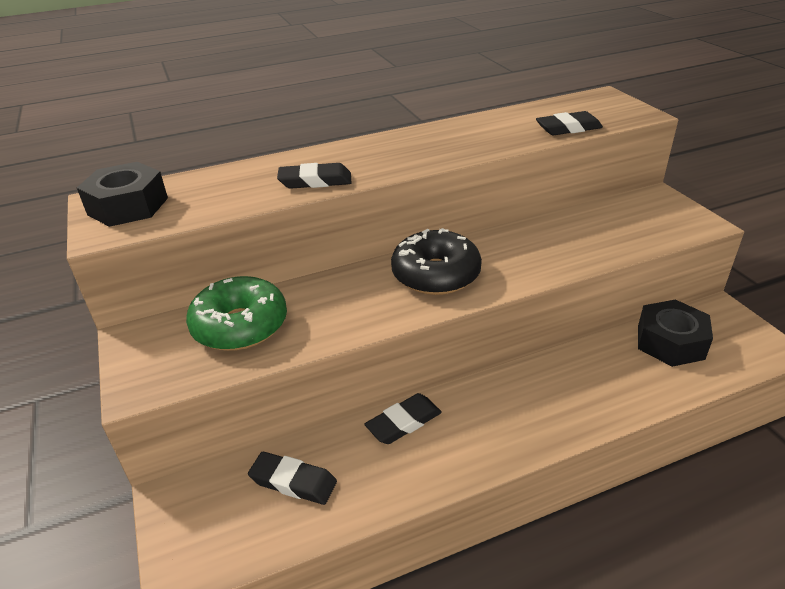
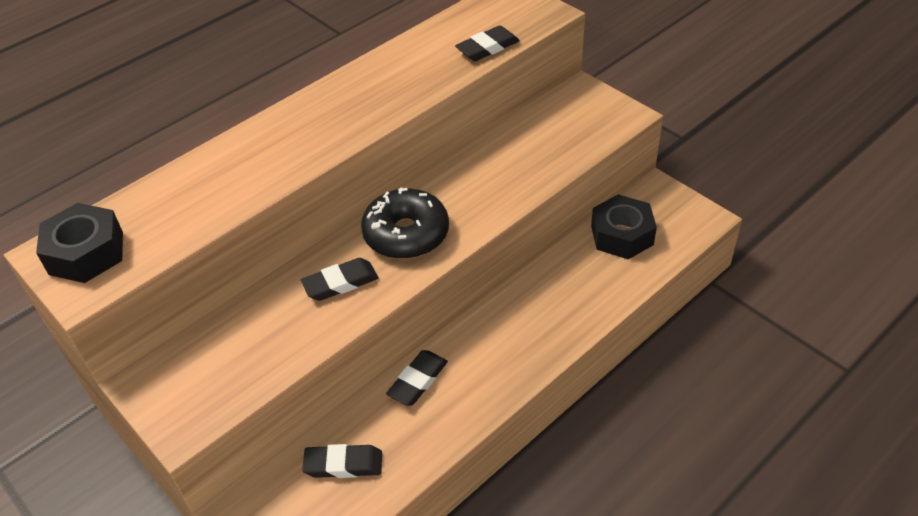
camera: 20 degrees left, 10 degrees up
(240, 326) = (244, 340): green donut -> none
(315, 181) = (267, 174): black eraser -> black eraser (340, 283)

